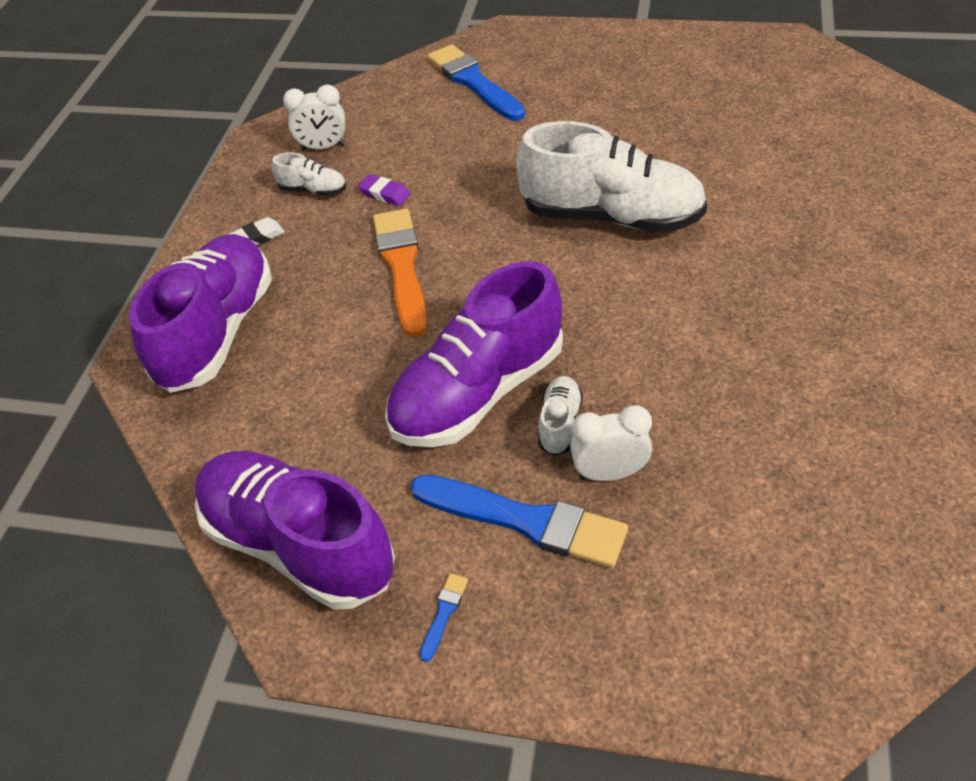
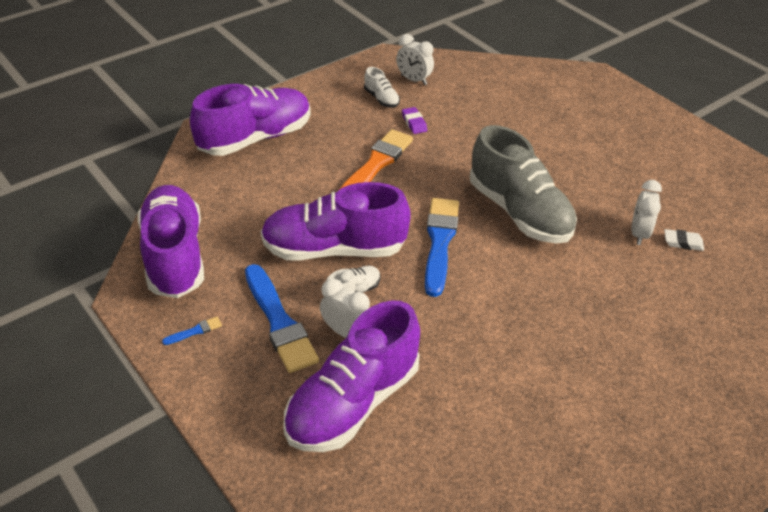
camera: 35 degrees right, 5 degrees down
(258, 237) = (327, 105): white eraser -> white eraser (683, 242)
(474, 82) = (539, 93): blue brush -> blue brush (440, 242)
(611, 216) = (519, 212): white shoe -> grey shoe
(715, 542) = (353, 402): none -> purple shoe
(741, 163) = (639, 233): none -> white clock

